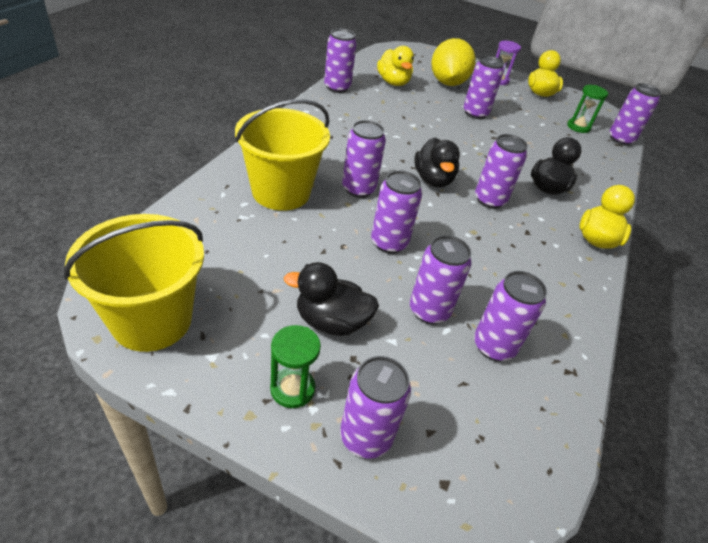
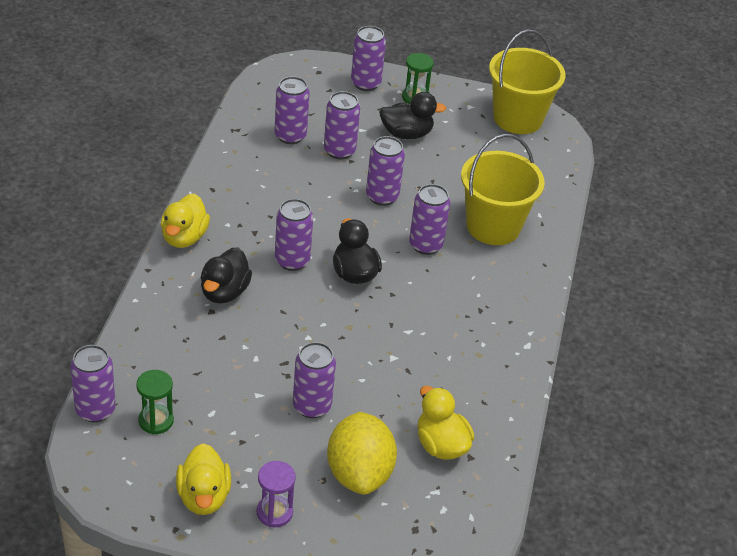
camera: 170 degrees right, 0 degrees up
(337, 87) = (512, 405): purple can -> none

